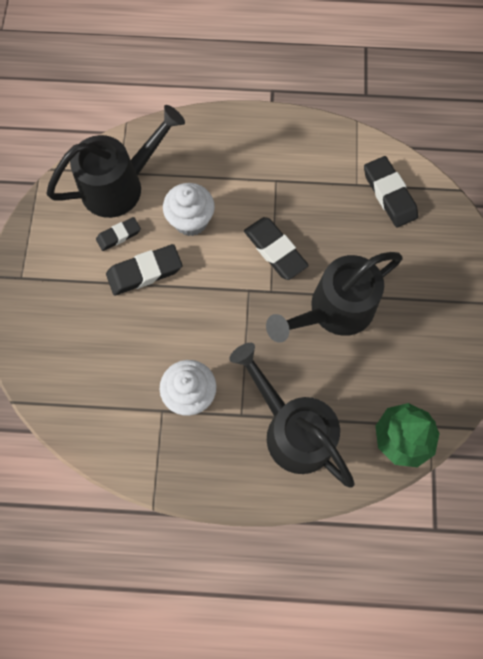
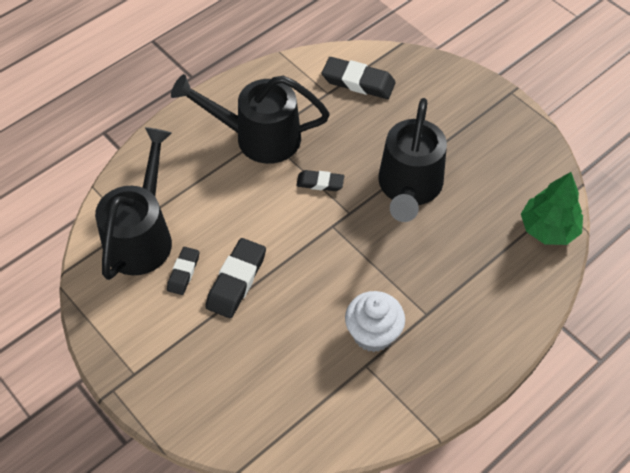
camera: 45 degrees left, 15 degrees down
(191, 220) = (231, 214): white cupcake -> none
(275, 250) = (320, 183): black eraser -> black eraser, size x0.61
(292, 429) = (472, 290): black watering can -> black watering can (257, 137)

